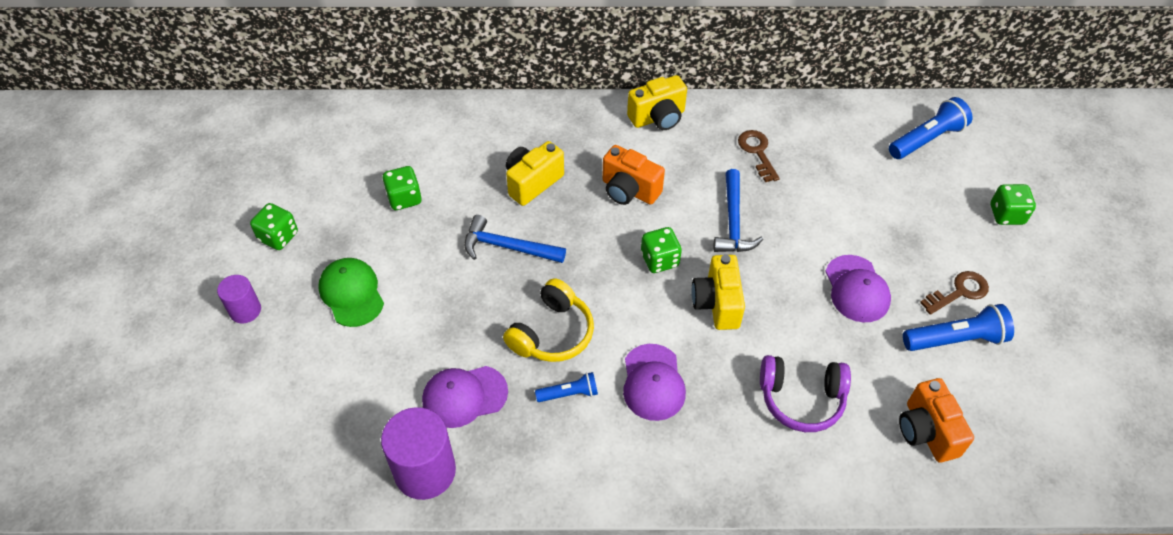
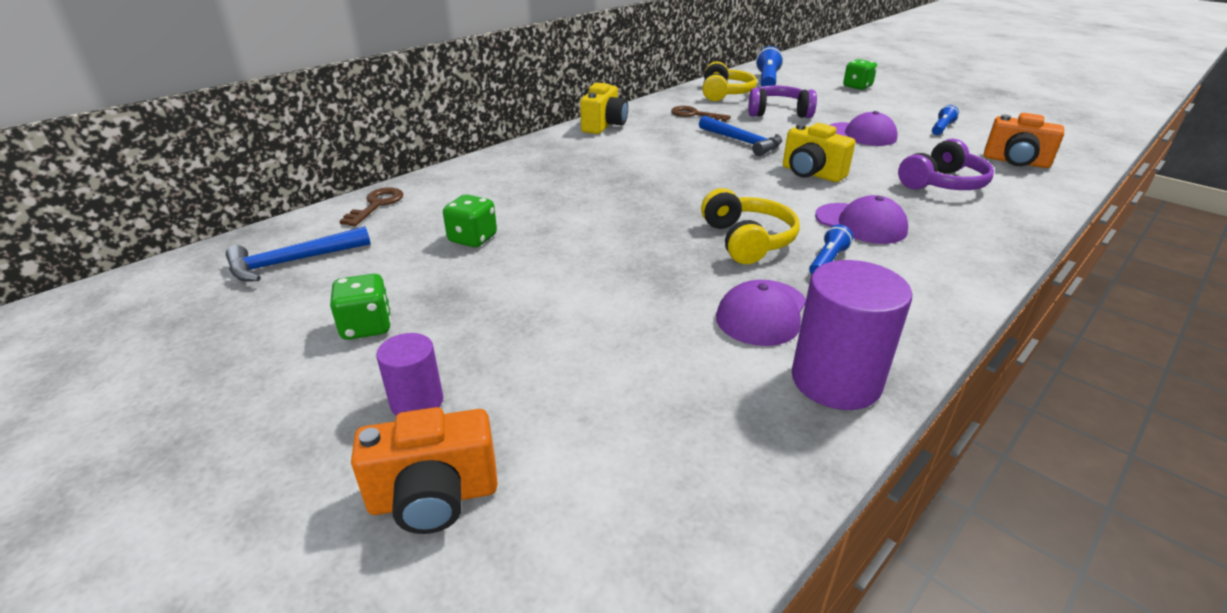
camera: 45 degrees left, 20 degrees down
(351, 293) = (528, 317): green cap -> none
(507, 247) = (620, 219): blue hammer -> blue hammer (293, 262)
(532, 182) = (573, 184): yellow camera -> none
(629, 190) = (651, 158): orange camera -> orange camera (434, 498)
(659, 260) = (737, 174): green dice -> none
(840, 202) = (778, 112): none -> purple headphones
(842, 135) = (724, 93): none -> yellow headphones
(956, 339) = (941, 128): blue flashlight -> blue flashlight, size x0.58
(959, 292) = (902, 115): brown key -> brown key (377, 205)

